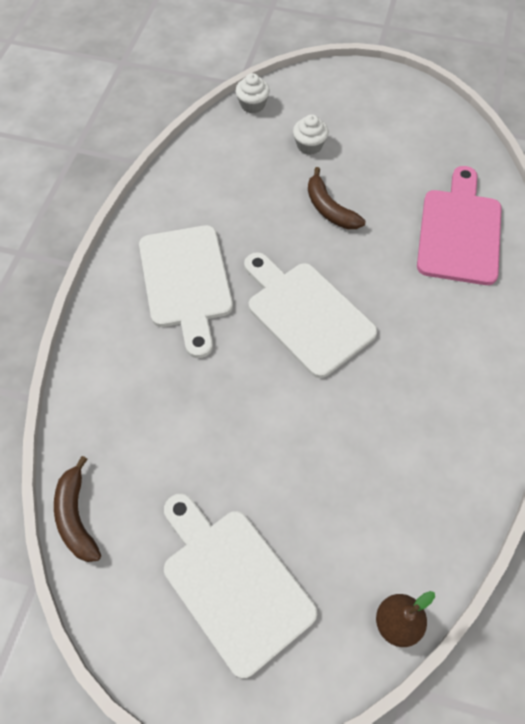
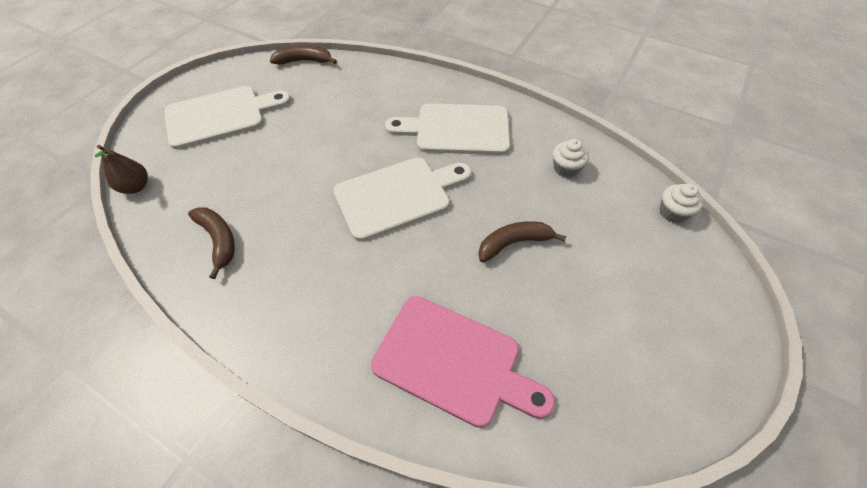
camera: 105 degrees right, 5 degrees down
(309, 145) = (607, 248): white cupcake -> white cupcake (565, 168)
(430, 469) = (219, 240): none -> brown banana

